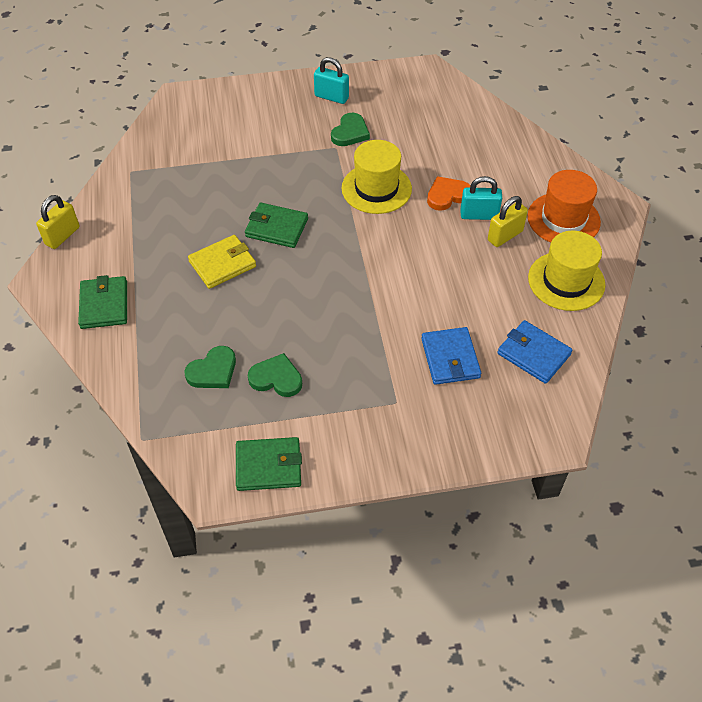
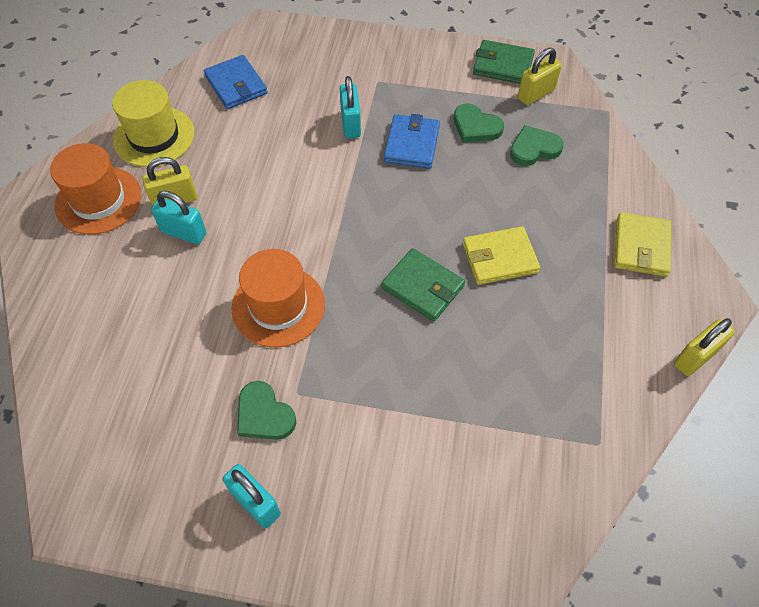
camera: 160 degrees left, 5 degrees up
(104, 305) = (641, 247): green wallet -> yellow wallet
(223, 437) = (536, 94): none -> yellow padlock
(350, 132) = (264, 414): green heart -> green heart turned 90 degrees counterclockwise
(376, 188) = (278, 306): yellow hat -> orange hat
(399, 345) = (350, 124): none -> turquoise padlock
(447, 195) = (201, 269): orange heart -> none
(450, 358) = (310, 101): blue wallet -> blue wallet (411, 144)

